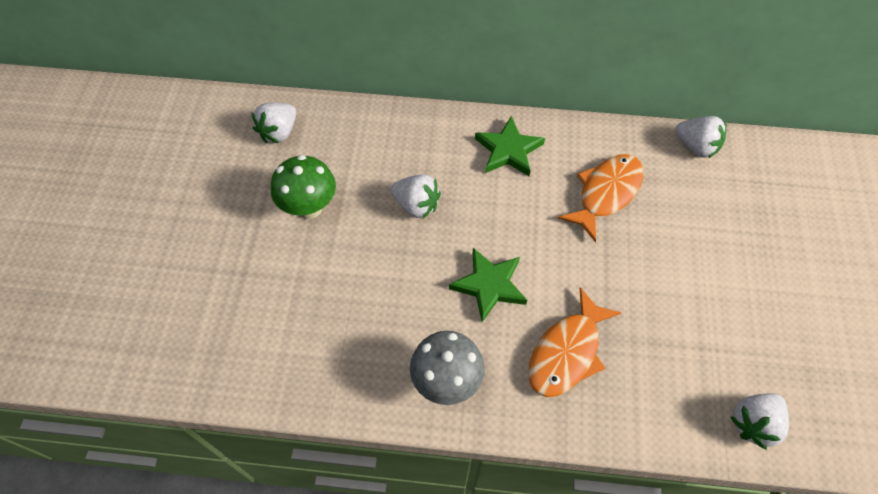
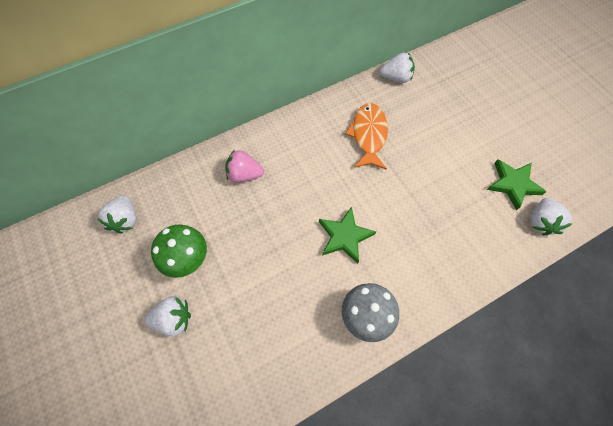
camera: 35 degrees left, 5 degrees up
(416, 205) = (260, 213): white strawberry -> white strawberry (174, 319)
(429, 156) = (244, 175): none -> pink strawberry
(508, 150) = (292, 141): green star -> green star (513, 184)
(567, 352) = (419, 248): orange fish -> none

